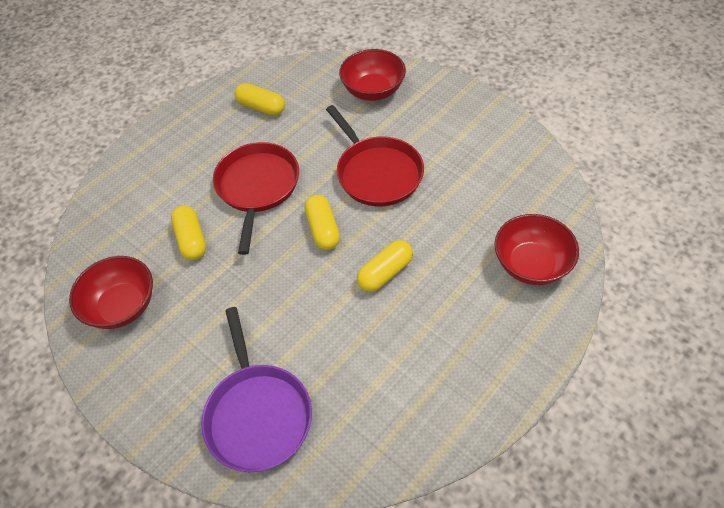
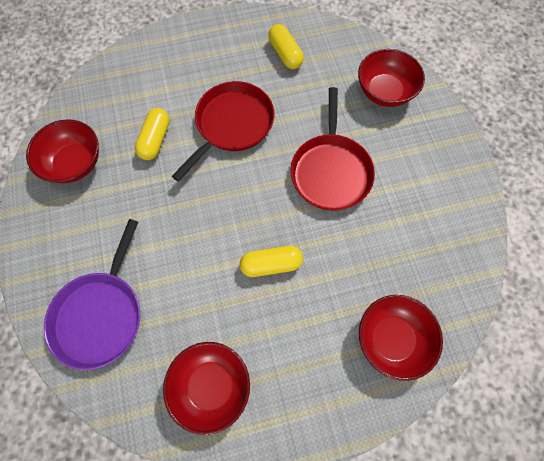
camera: 30 degrees right, 15 degrees up
(323, 229) = (253, 194): yellow capsule -> none
(412, 400) = (211, 385): none -> red bowl

